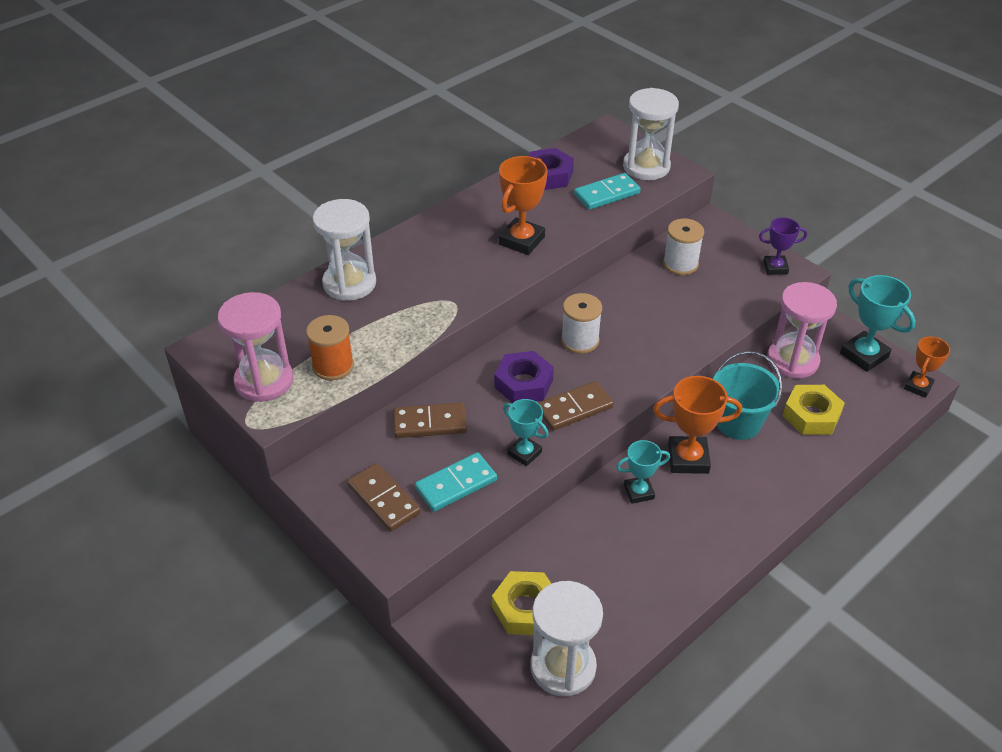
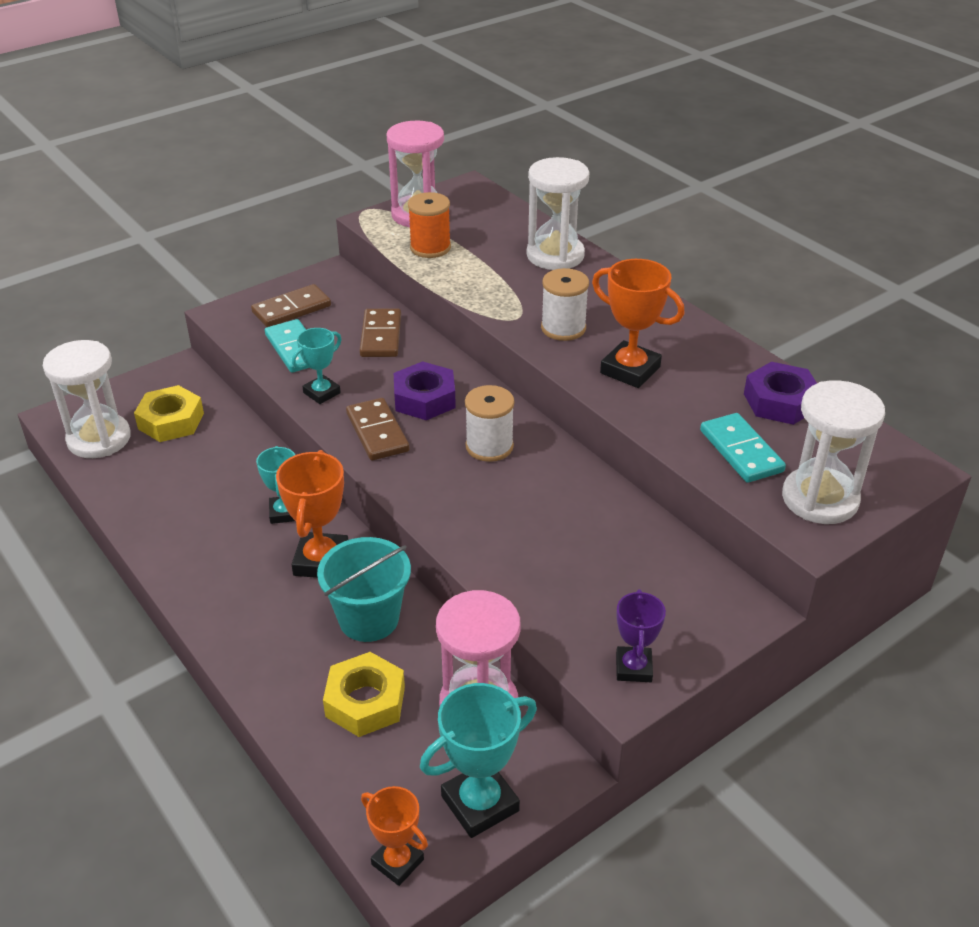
camera: 95 degrees right, 5 degrees down
(680, 264) = (641, 558): white spool -> white spool (563, 328)

